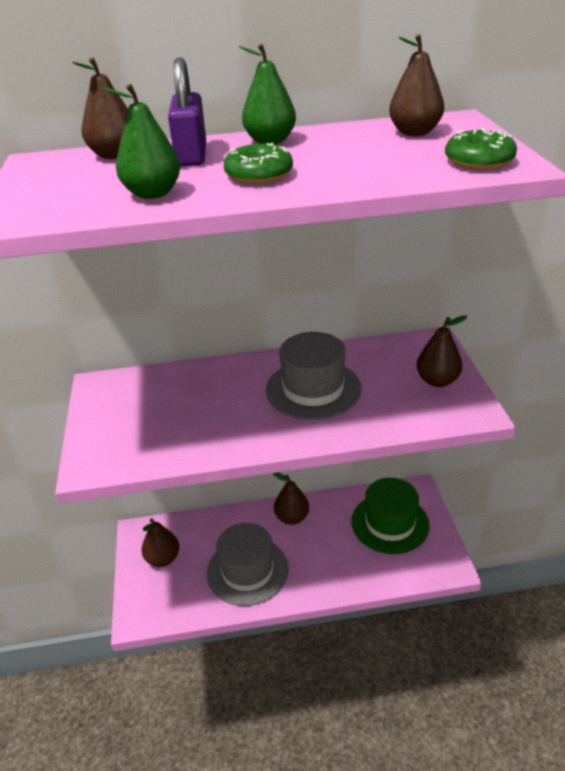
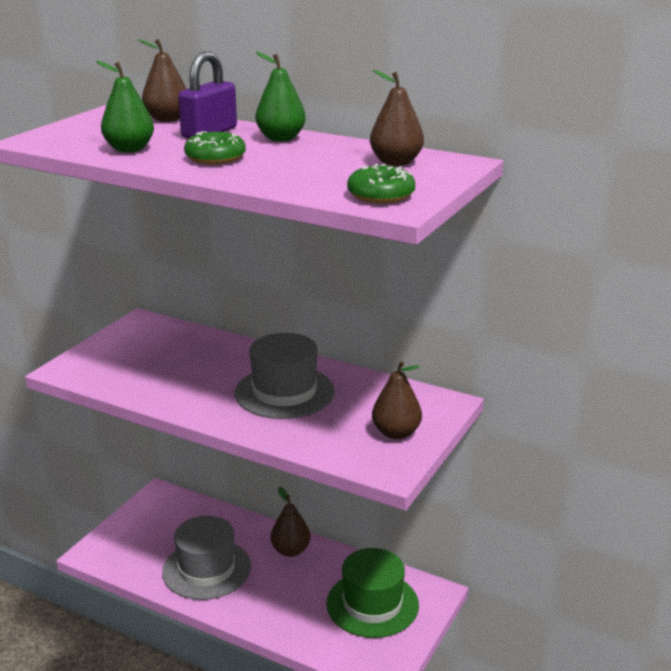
camera: 35 degrees right, 10 degrees down
(163, 558) = (155, 523): brown pear -> none

